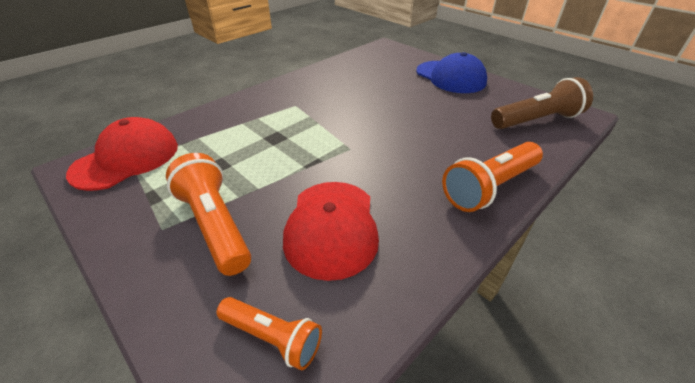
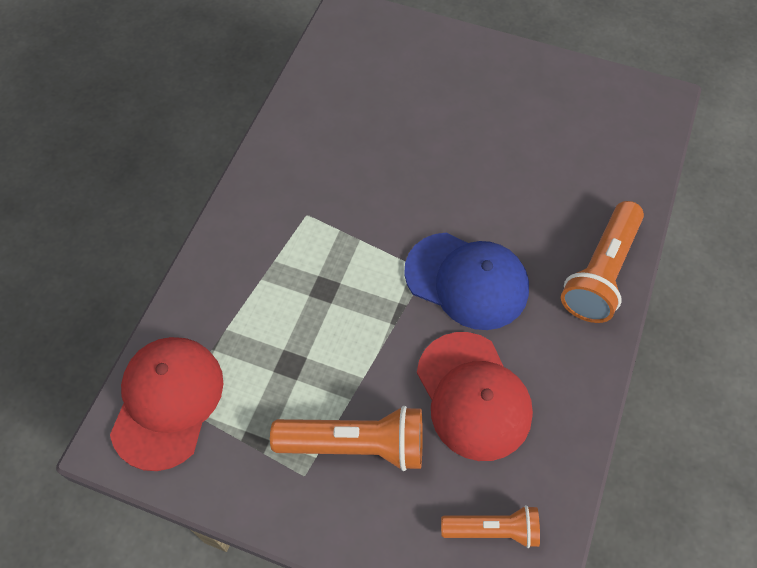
camera: 25 degrees left, 20 degrees up
(215, 225) = (356, 445): orange flashlight -> orange flashlight turned 150 degrees clockwise
(450, 77) = (479, 70): blue cap -> blue cap (467, 281)
(536, 120) = (615, 132): brown flashlight -> none

